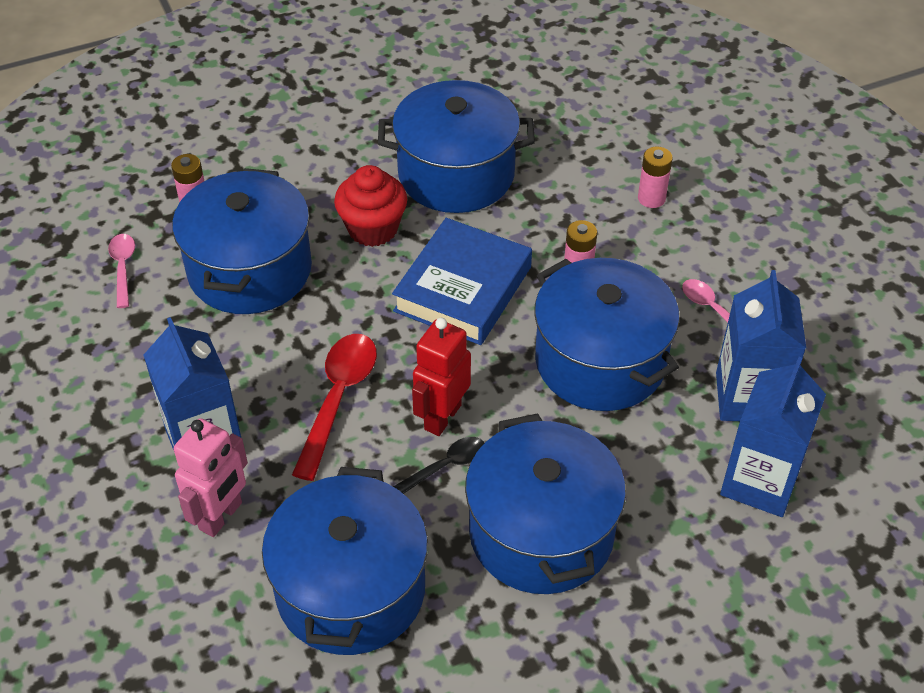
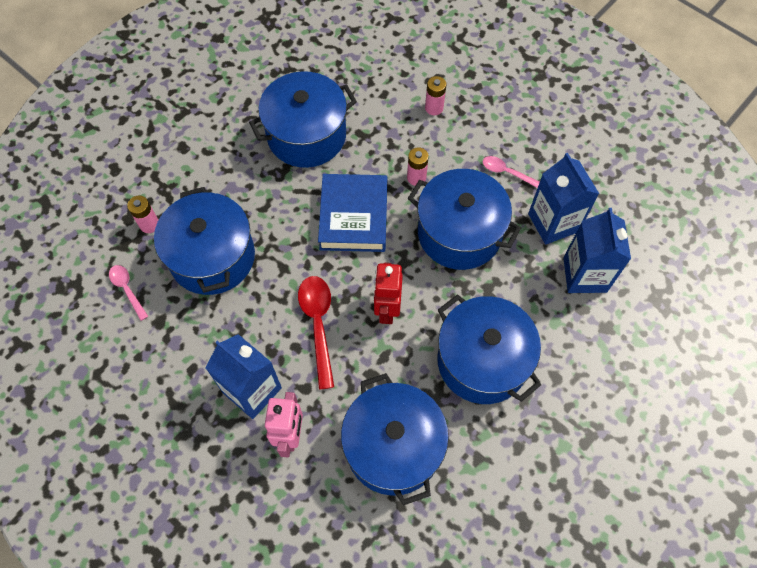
camera: 25 degrees left, 15 degrees up
(372, 228) = (275, 196): red cupcake -> none
(445, 466) = (406, 342): black spoon -> none

